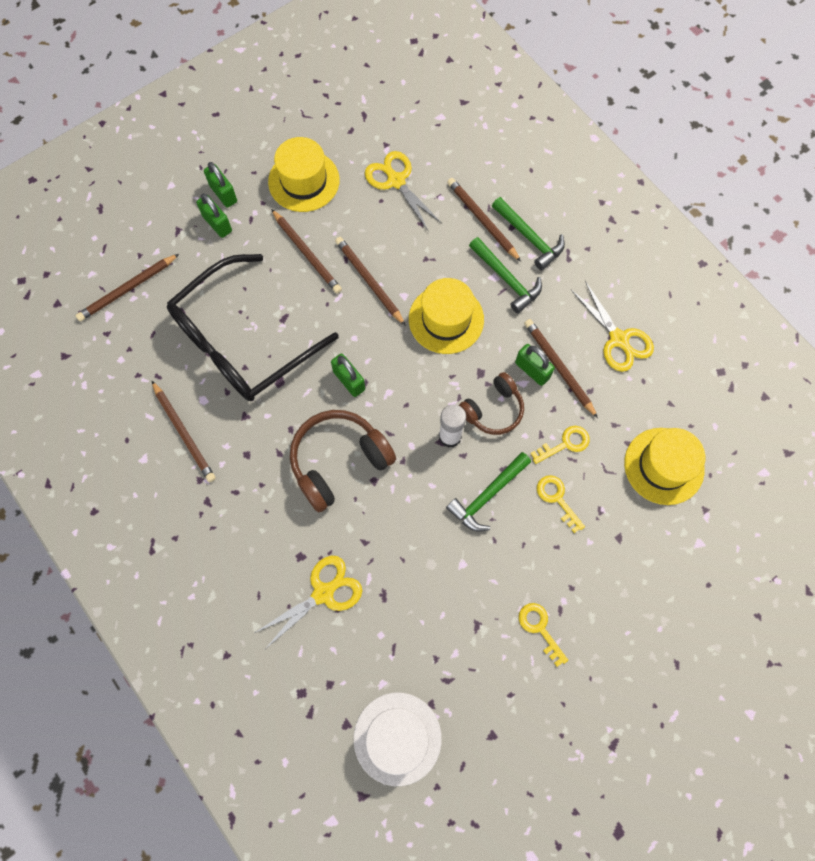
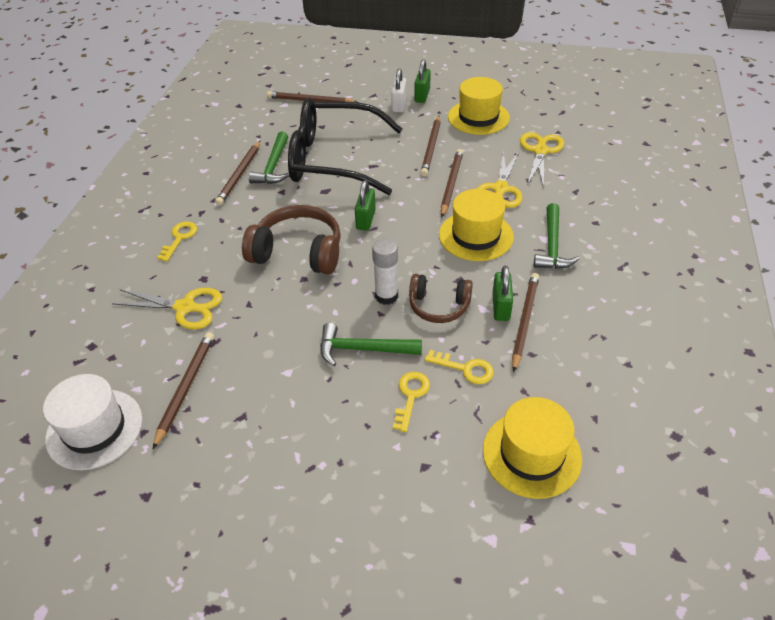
camera: 50 degrees right, 25 degrees down
(217, 224) = (399, 105): green padlock -> white padlock
(482, 220) = (576, 205): brown pencil -> brown pencil (185, 388)
(529, 237) = (602, 236): green hammer -> green hammer (273, 166)
(539, 628) = (279, 464): yellow key -> yellow key (179, 238)
(619, 339) = (601, 342): yellow scissors -> yellow scissors (500, 189)

